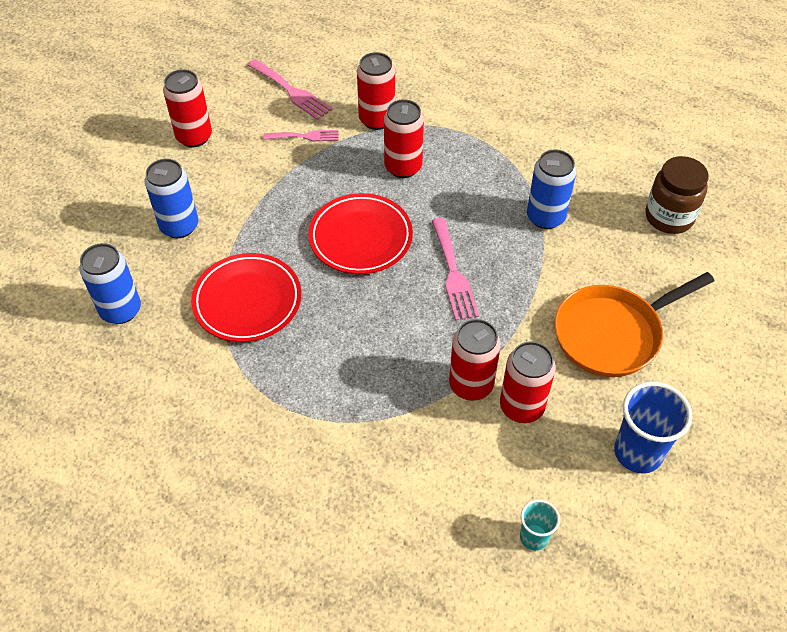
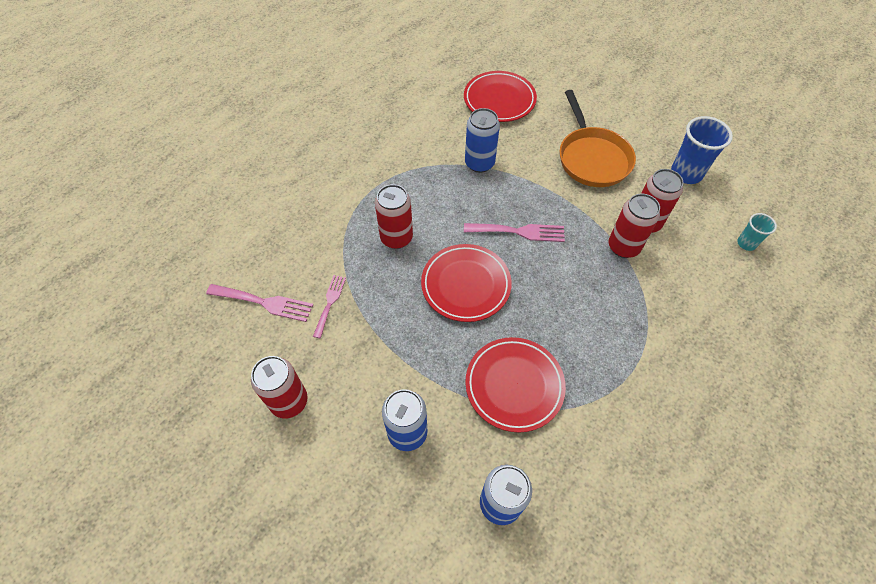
camera: 75 degrees left, 5 degrees up
(291, 91) = (265, 302): pink fork -> pink fork turned 45 degrees clockwise
(377, 119) = (332, 244): red can -> none
(669, 217) = (499, 100): brown jar -> red plate

